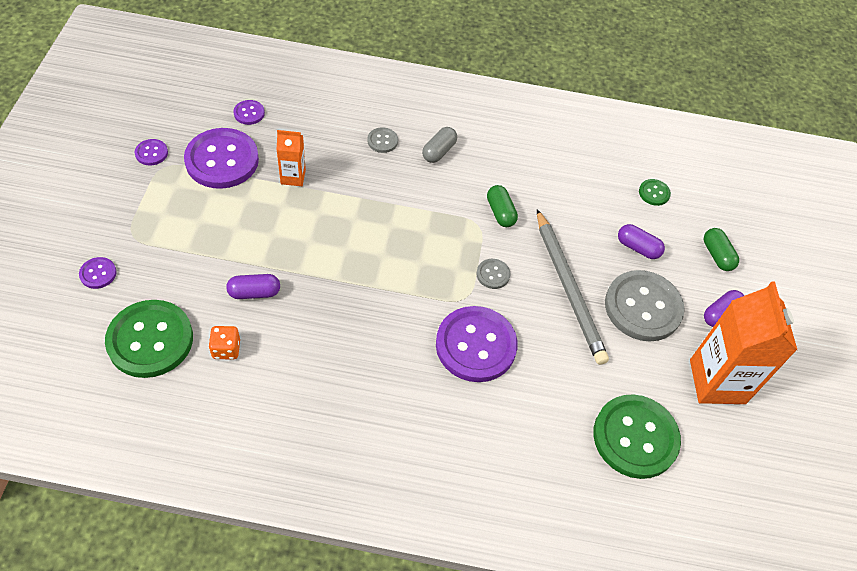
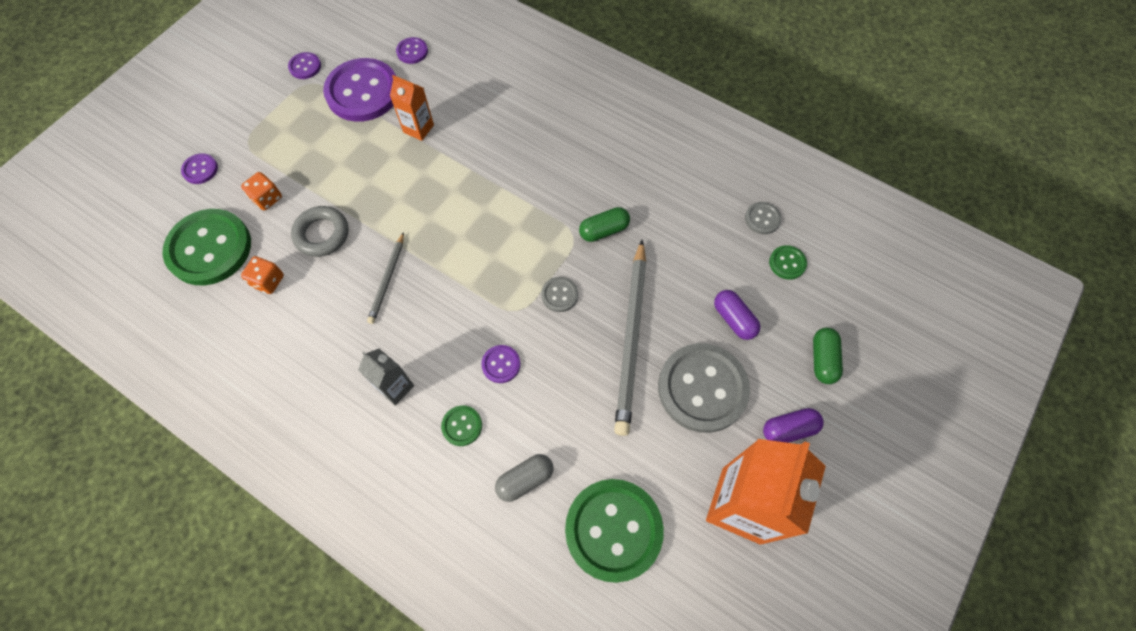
camera: 30 degrees right, 10 degrees up
(182, 278) = (267, 198): none -> orange dice
(254, 293) = (322, 234): purple capsule -> grey ring
(338, 311) = (387, 280): none -> grey pencil
(382, 141) = (524, 117): grey button -> grey button (762, 219)
(396, 396) = (395, 387): none -> grey carton
(439, 151) = (575, 144): grey capsule -> grey capsule (525, 479)
(471, 405) = (462, 426): none -> green button
(475, 345) = (501, 364): purple button -> purple button, size x0.44
(500, 212) = (604, 230): green capsule -> green capsule turned 60 degrees clockwise

